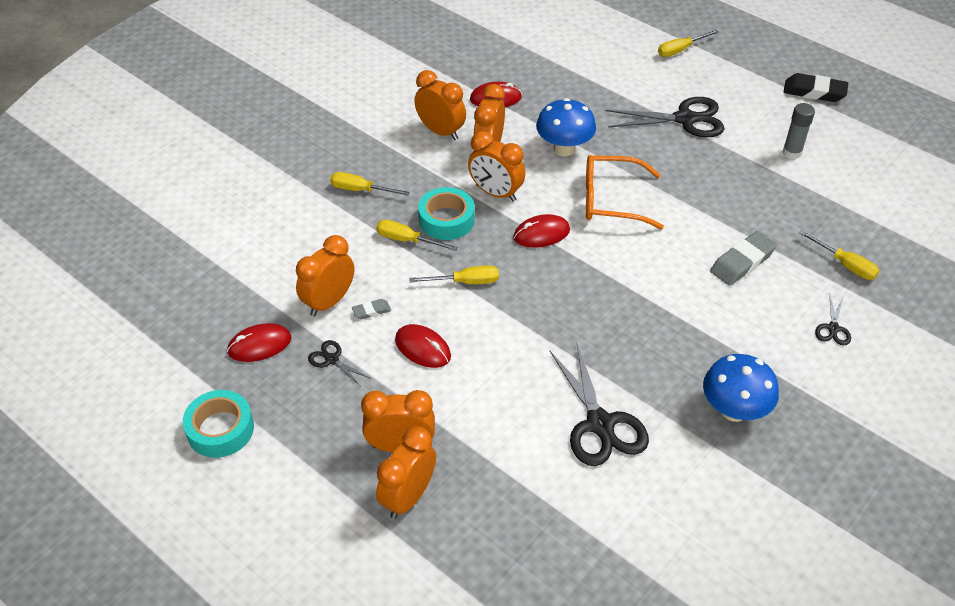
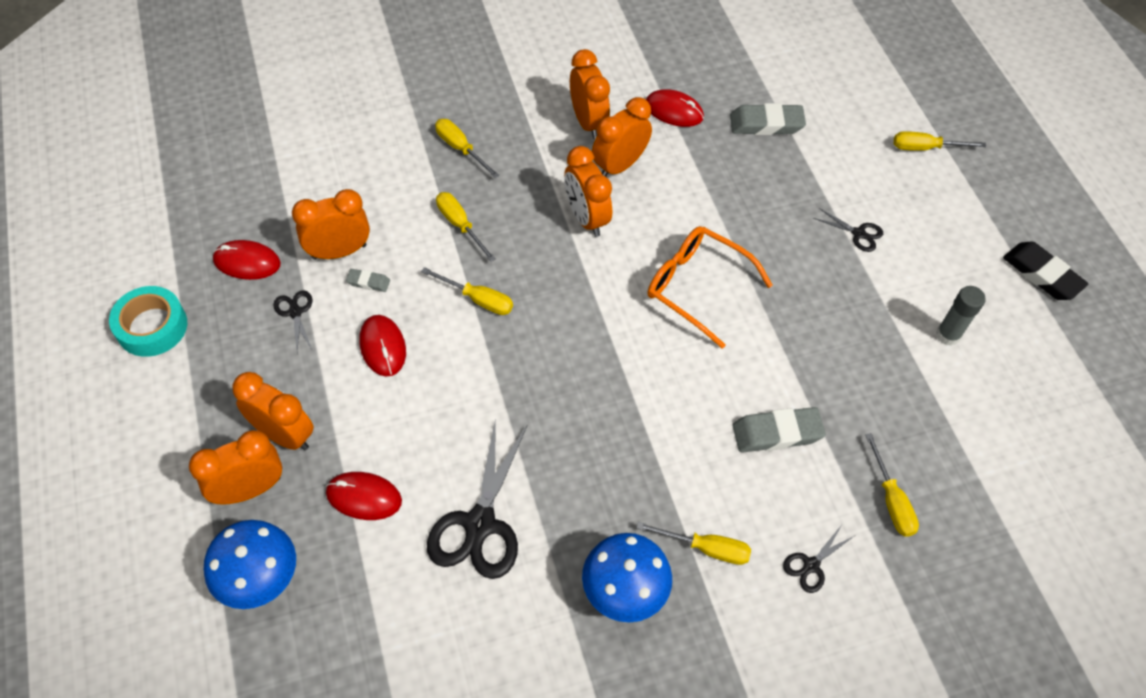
camera: 30 degrees right, 10 degrees up
(446, 220) = (514, 222): turquoise tape -> none
(541, 234) = (594, 287): red mouse -> red mouse (364, 497)
(564, 149) = (697, 203): blue mushroom -> blue mushroom (260, 579)
(566, 79) = (766, 124): none -> grey eraser
(685, 119) = (858, 233): black scissors -> black scissors, size x0.48
(761, 354) = (706, 548): none -> yellow screwdriver

